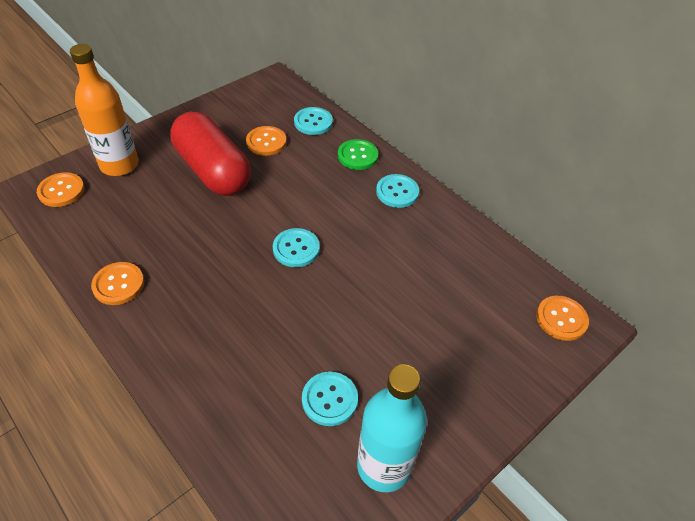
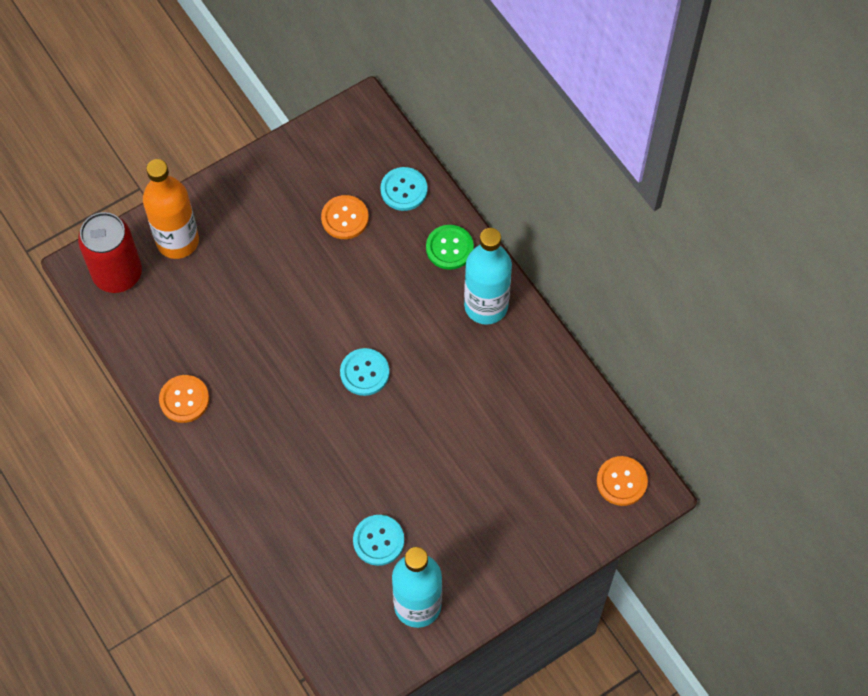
camera: 10 degrees right, 15 degrees up
(61, 191) = (117, 273): orange button -> red can
(213, 170) = (281, 257): red capsule -> none
(397, 192) = (486, 306): turquoise button -> turquoise bottle

